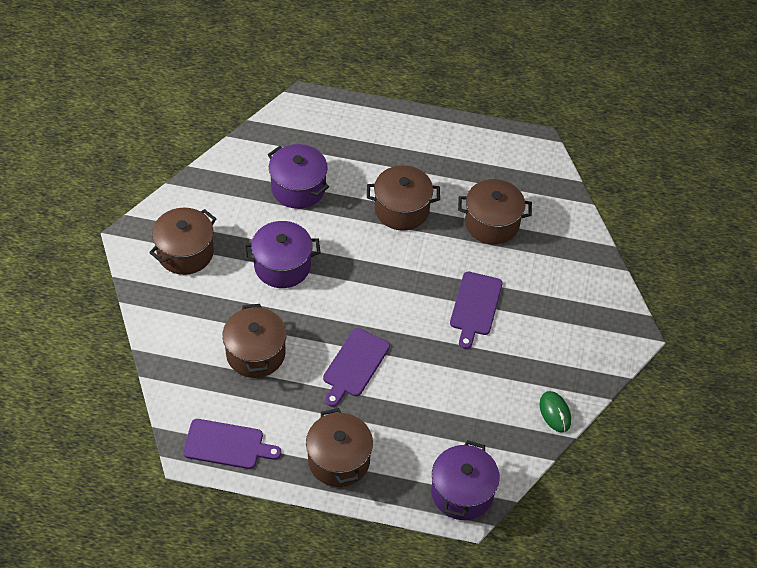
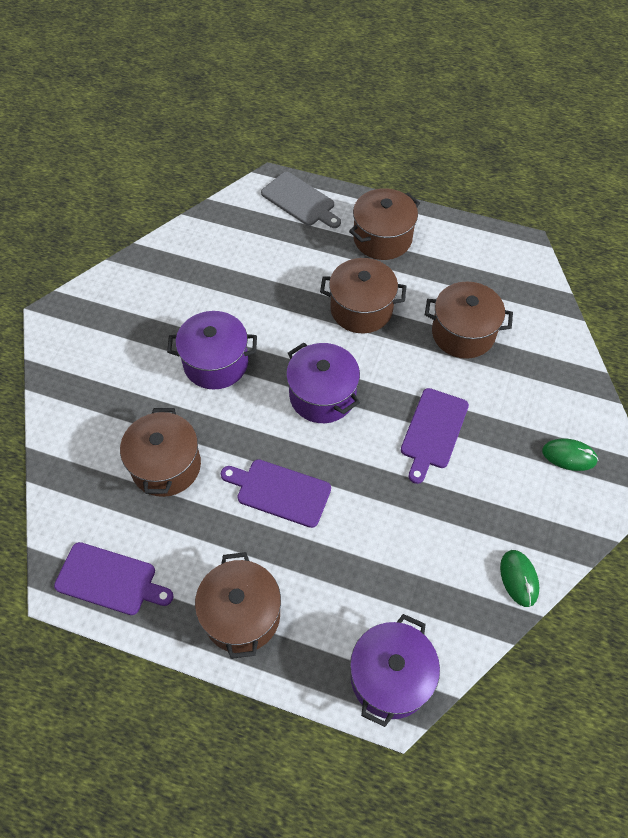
camera: 10 degrees right, 5 degrees up
(185, 252) = (110, 338): brown pot -> brown pot (382, 238)
(298, 188) = (249, 276): purple pot -> purple pot (322, 395)
(333, 116) = (300, 201): none -> grey cutting board
(354, 365) = (280, 492): purple cutting board -> purple cutting board turned 75 degrees clockwise
(588, 316) = (569, 456): none -> green mouse

